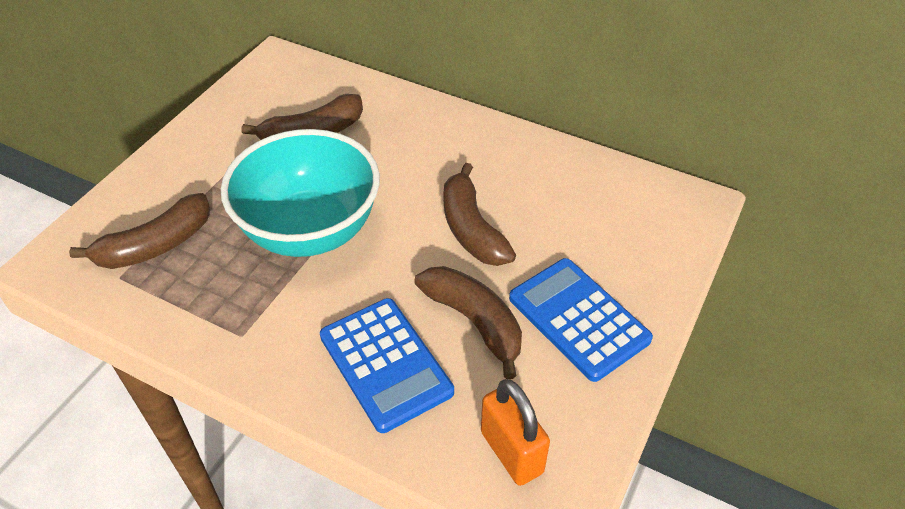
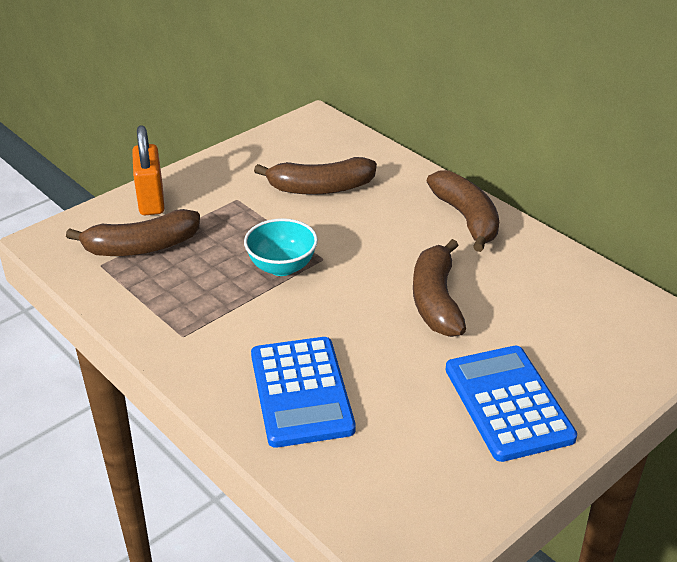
camera: 20 degrees right, 10 degrees down
(310, 231) = (282, 267): turquoise bowl -> turquoise bowl, size x0.50
(475, 322) = (402, 379): brown banana -> brown banana (466, 219)
(511, 452) = (387, 497): orange padlock -> orange padlock (151, 201)

